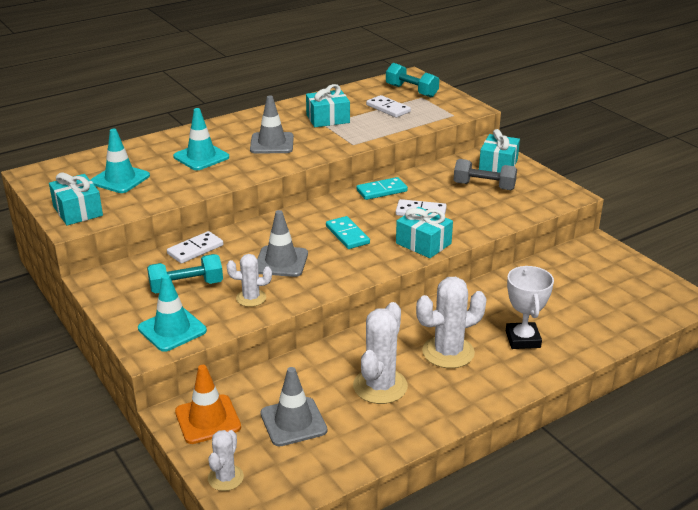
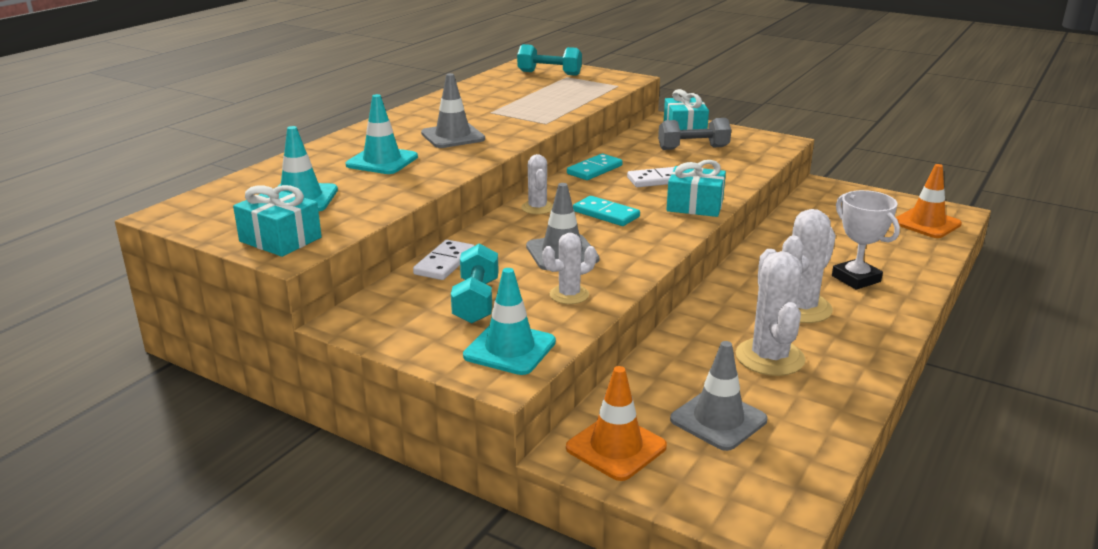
camera: 25 degrees left, 5 degrees down
(186, 286) = (476, 301): turquoise dumbbell -> turquoise dumbbell turned 45 degrees counterclockwise
(225, 478) = (708, 504): white cactus -> white cactus (537, 208)
(328, 119) = (489, 107): turquoise gift -> none
(388, 108) = (544, 90): white domino -> none
(648, 304) = (926, 223): none -> orange traffic cone

